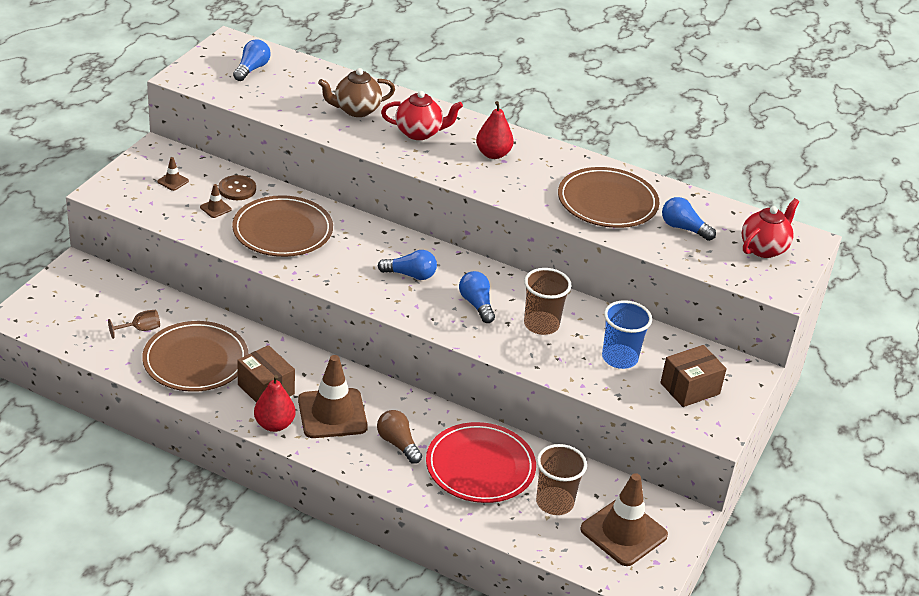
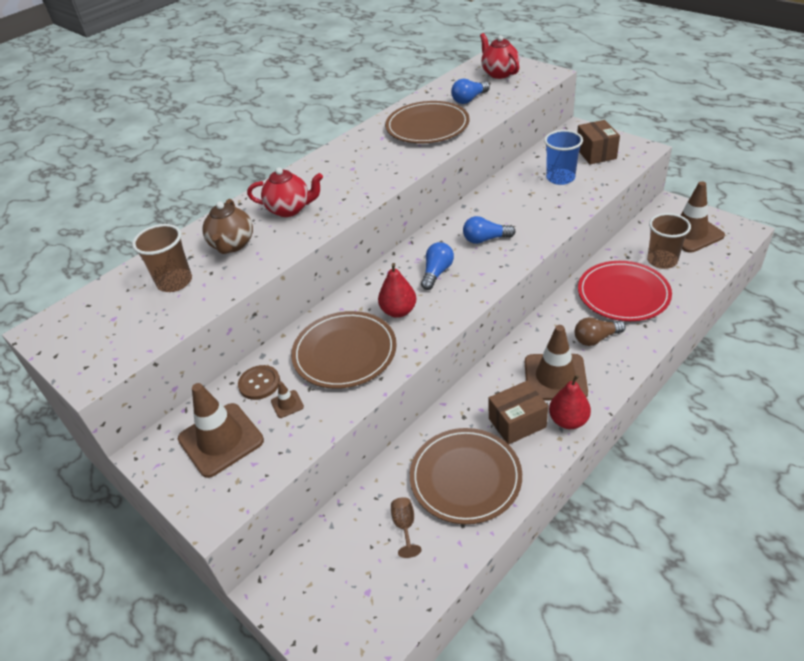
camera: 65 degrees left, 5 degrees up
(173, 181) = (221, 440): brown traffic cone -> brown traffic cone, size x2.39
(252, 69) = (111, 315): blue light bulb -> none
(419, 133) = (290, 209): red teapot -> red teapot turned 75 degrees clockwise
(493, 154) = (340, 172): red pear -> red pear (398, 311)
(541, 325) = (516, 209): brown cup -> brown cup (175, 282)

